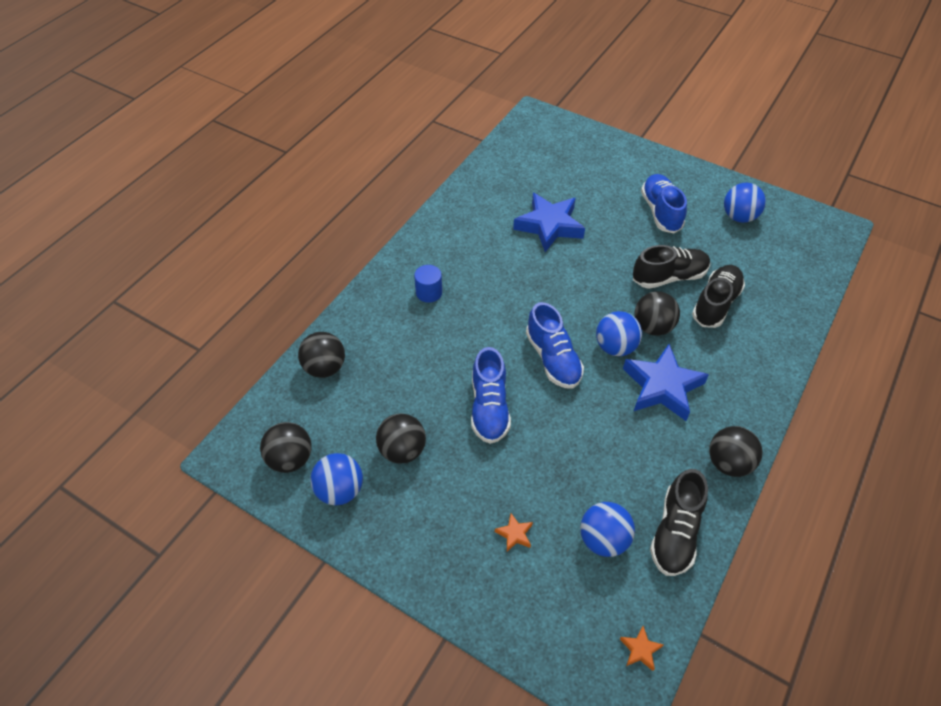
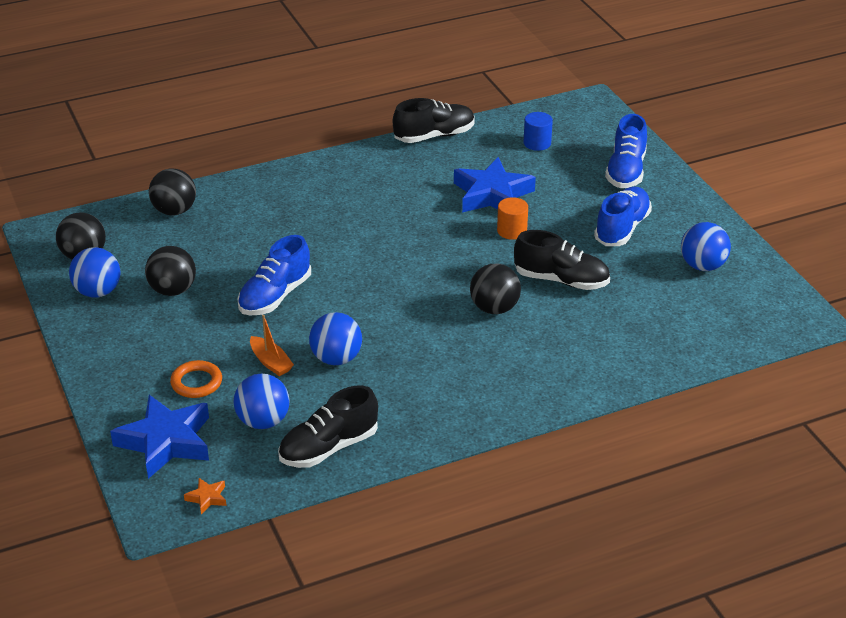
camera: 35 degrees right, 15 degrees down
(429, 292) = (319, 197): blue cylinder -> blue cylinder (537, 143)
(514, 534) = (196, 382): orange star -> orange ring
(550, 475) = (271, 362): none -> orange boat
(553, 358) = (371, 289): blue shoe -> blue shoe (626, 171)
(594, 251) = (512, 231): none -> orange cylinder
(615, 347) = (439, 306): blue ball -> blue ball (336, 358)
(662, 387) = (446, 353): blue star -> blue star (166, 442)
(715, 304) = (581, 319): black shoe -> black shoe (434, 136)
(728, 463) = (437, 430): black ball -> none

